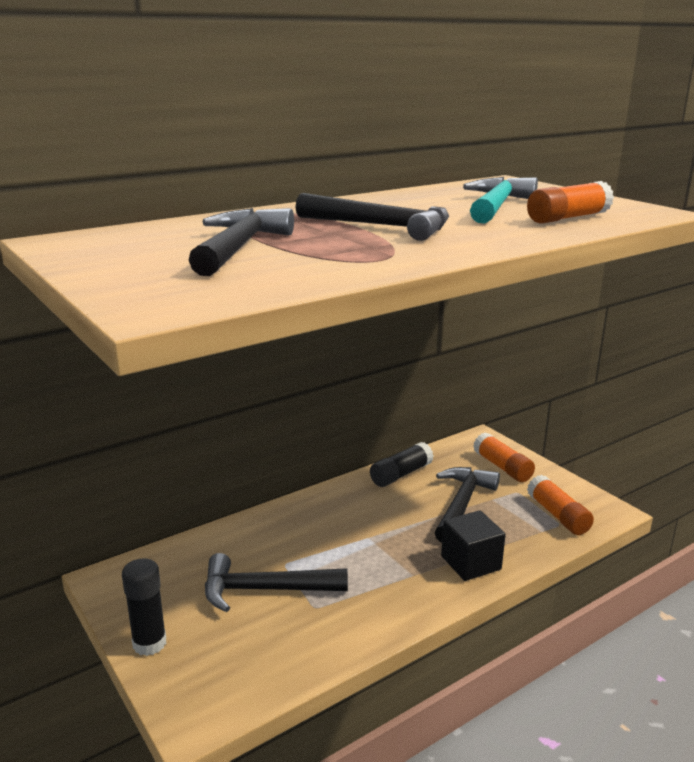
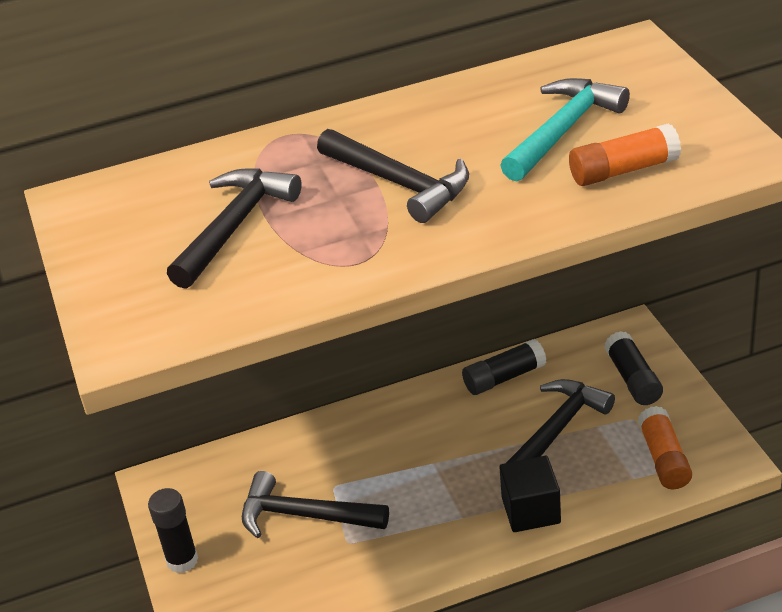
camera: 20 degrees right, 15 degrees up
(502, 467) = (633, 379): orange glue stick -> black glue stick

